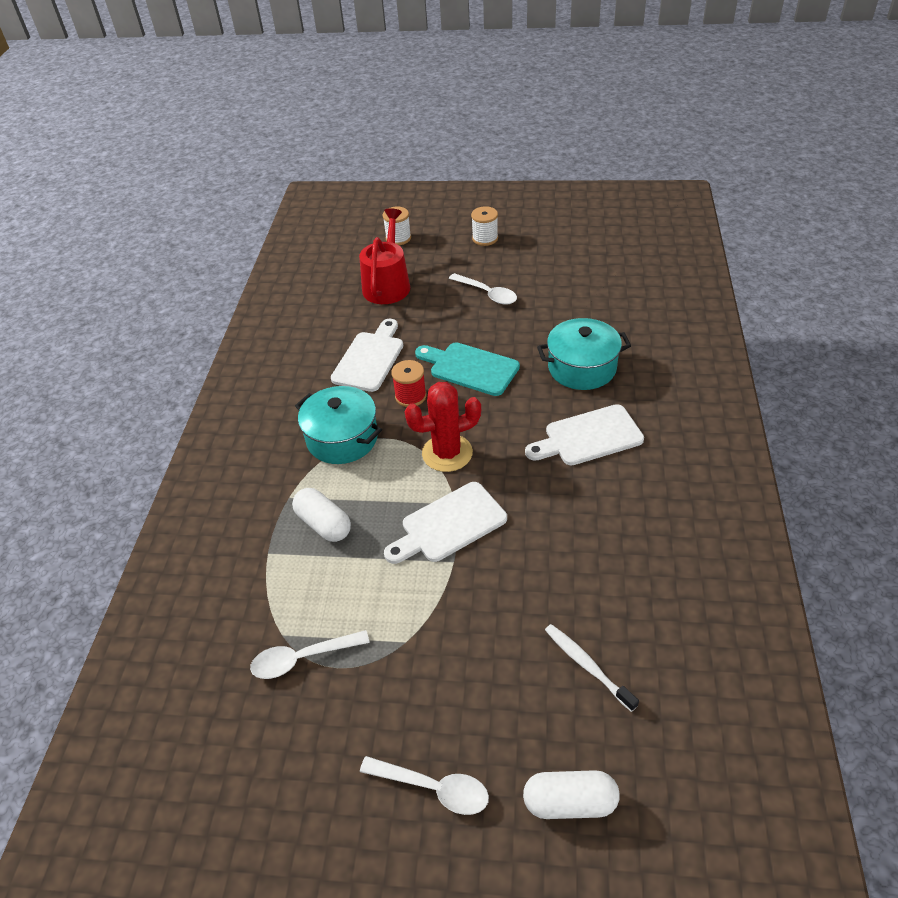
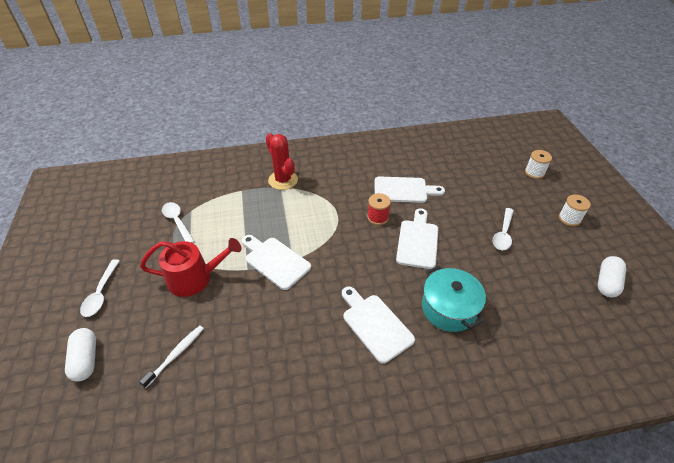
camera: 70 degrees right, 0 degrees up
(324, 524) = (264, 206): white capsule -> white capsule (607, 282)
(342, 438) = (330, 196): turquoise pot -> none
(387, 284) = (480, 180): red watering can -> red watering can (195, 278)
(447, 453) = (334, 247): red cactus -> red cactus (283, 180)
(470, 368) = (418, 241): turquoise cutting board -> white cutting board

